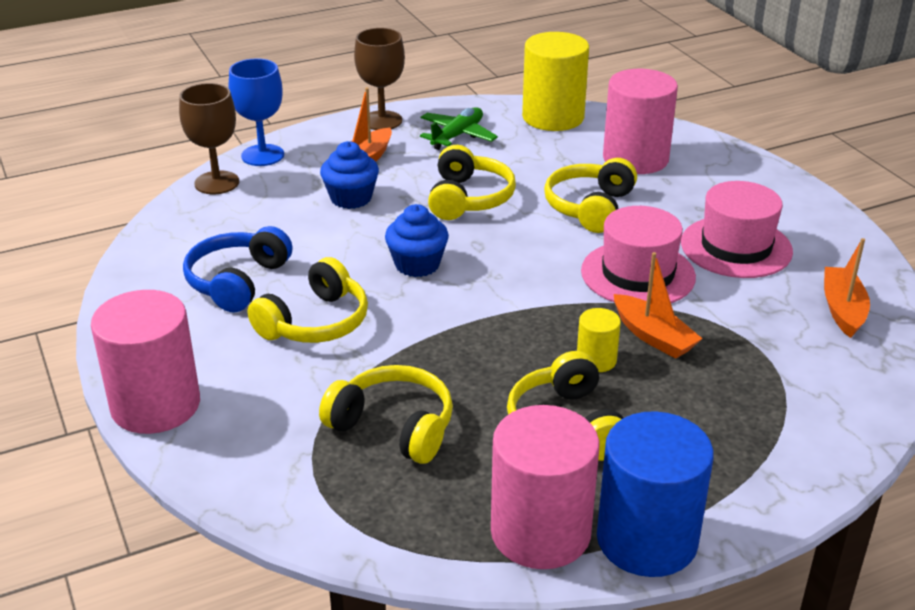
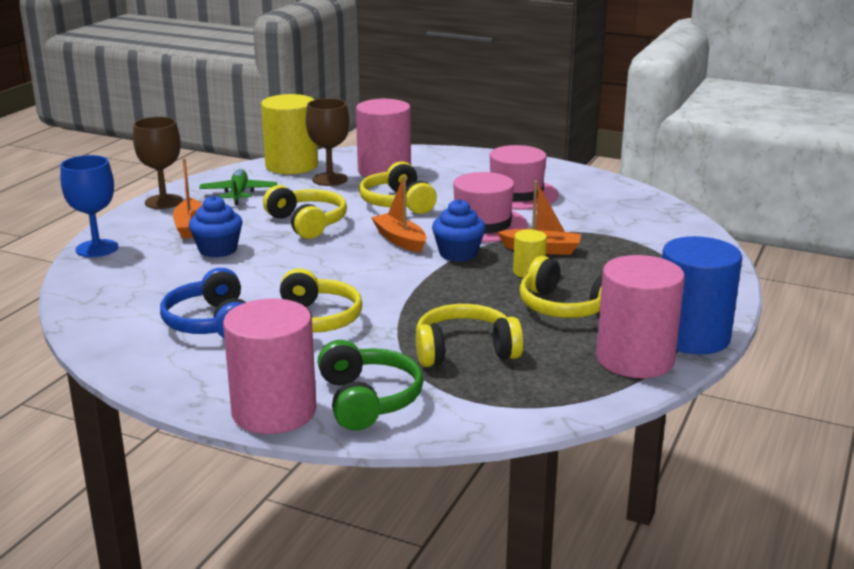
camera: 40 degrees left, 10 degrees down
(217, 183) = (85, 276): brown goblet -> brown goblet (330, 179)
(238, 436) = (368, 400): none -> green headphones
(417, 264) = (332, 267): blue cupcake -> blue cupcake (458, 254)
(842, 309) = (617, 203): orange boat -> orange boat (400, 240)

